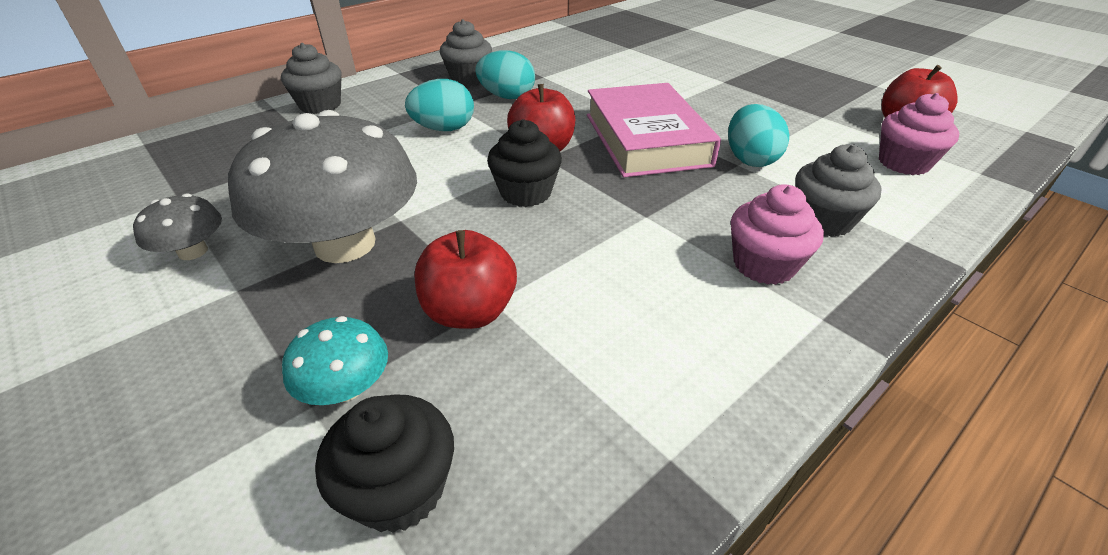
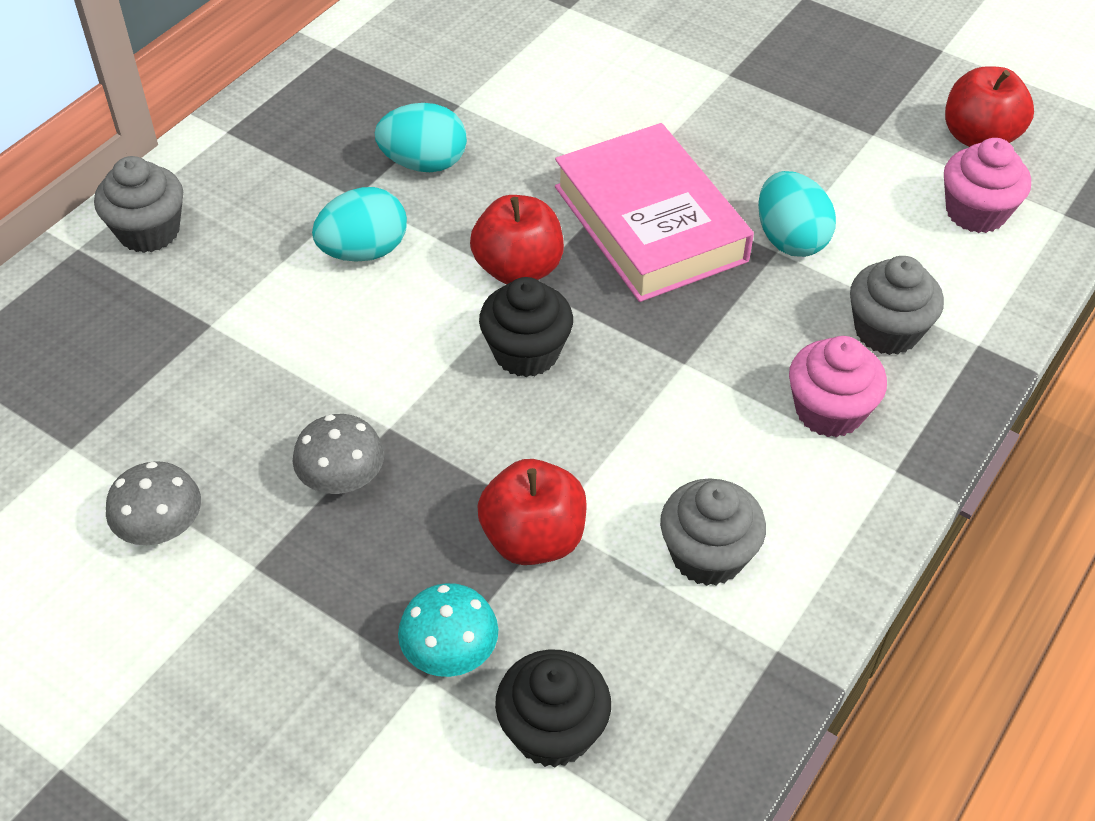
camera: 15 degrees left, 10 degrees up
(345, 244) = (342, 477): grey mushroom -> grey mushroom, size x0.45
(468, 78) = (345, 127): grey cupcake -> grey cupcake (707, 555)

